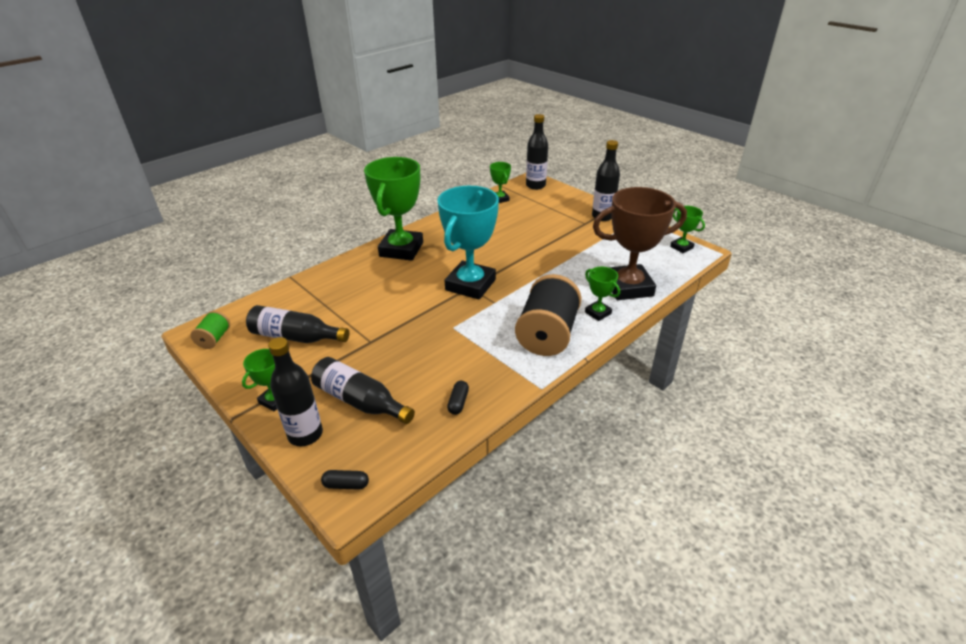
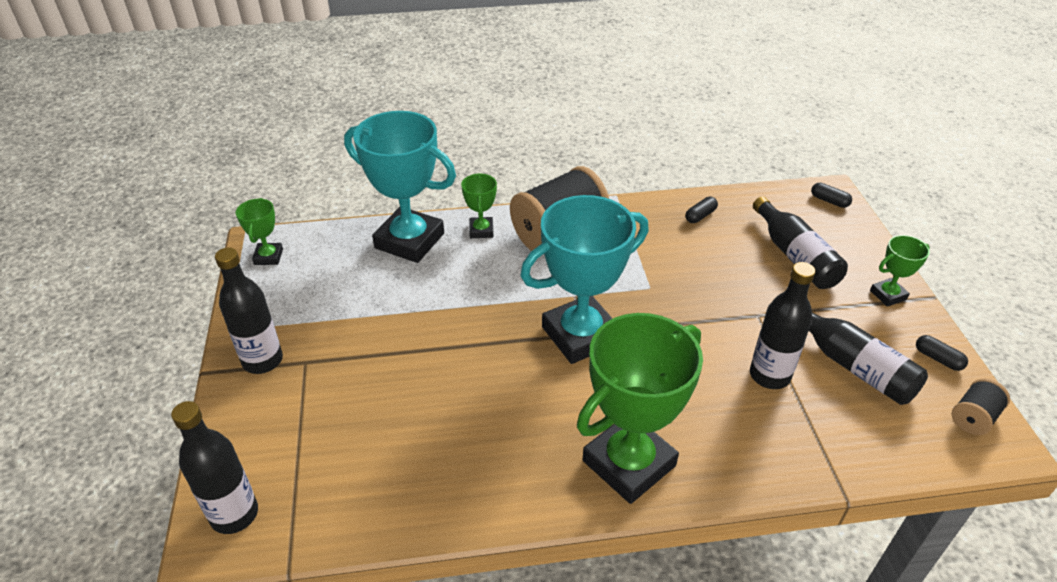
camera: 145 degrees left, 5 degrees up
(214, 339) = (973, 417): green spool -> black spool
(235, 366) = (938, 359): none -> black capsule
(305, 434) = (858, 250): black bottle -> black bottle (769, 375)
(500, 199) = (344, 511): green trophy -> none
(628, 287) = (409, 241): brown trophy -> turquoise trophy

